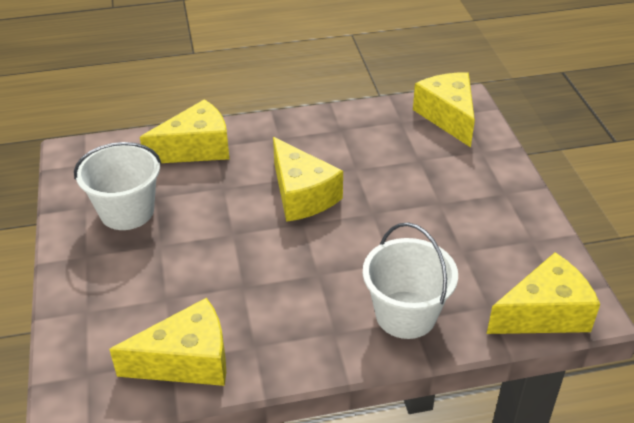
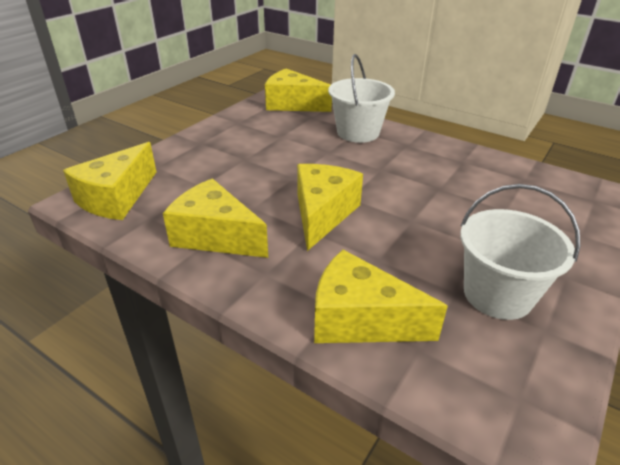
camera: 135 degrees left, 5 degrees down
(187, 361) = (514, 174): yellow cheese -> yellow cheese (215, 236)

